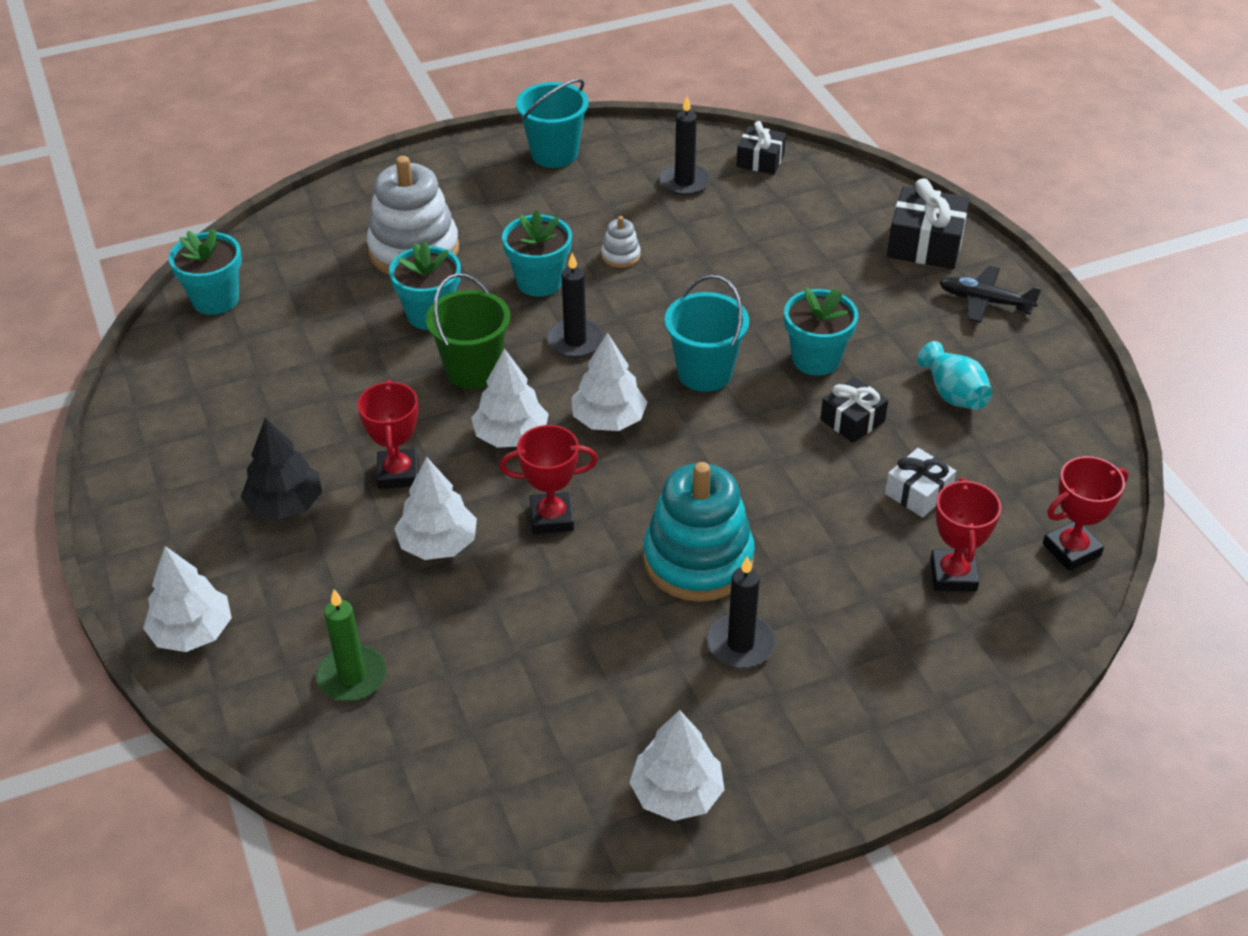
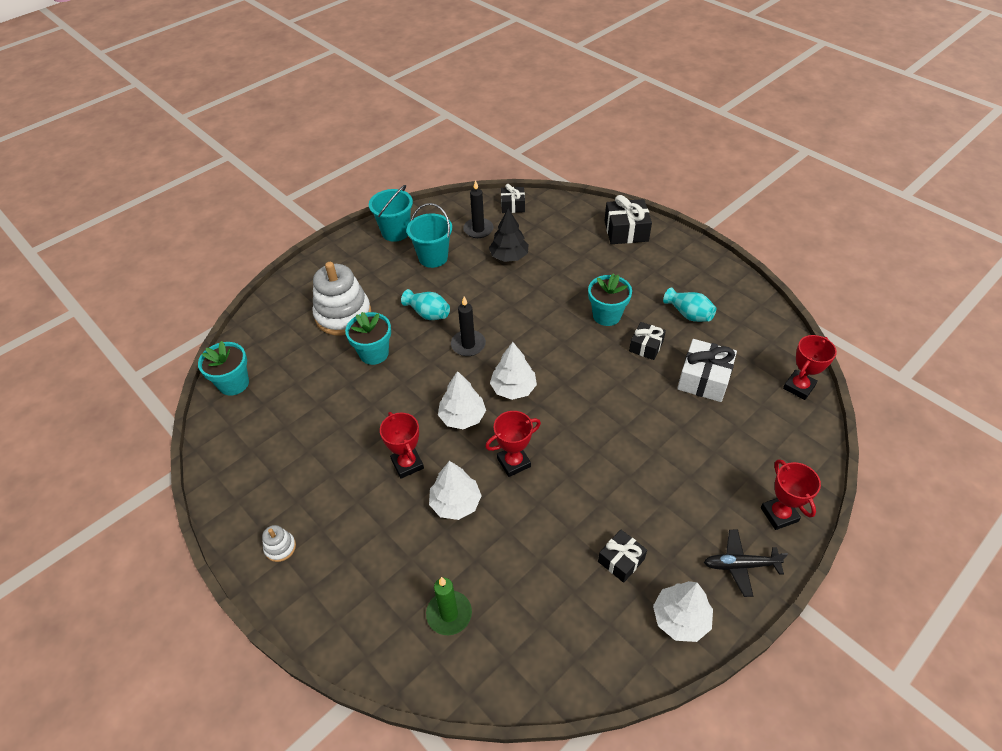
camera: 20 degrees left, 5 degrees up
(192, 632) = (331, 621): white tree -> none
(285, 504) = (347, 509): black tree -> black tree (509, 256)
(473, 370) = (418, 381): green bucket -> none
(539, 282) = (428, 313): turquoise flower pot -> turquoise vase
(620, 256) = (466, 284): white stacking toy -> white stacking toy (280, 547)
(634, 692) = (621, 560): none -> black gift
(698, 560) = (610, 461): turquoise stacking toy -> none
(704, 373) = (551, 342): turquoise bucket -> turquoise bucket (433, 257)
(740, 644) = (662, 506): black candle -> none
(918, 493) = (704, 379): white gift -> white gift, size x1.60
(953, 575) = (749, 423): red trophy -> red trophy (779, 514)
(985, 301) = (674, 255): black plane -> black plane (740, 565)

